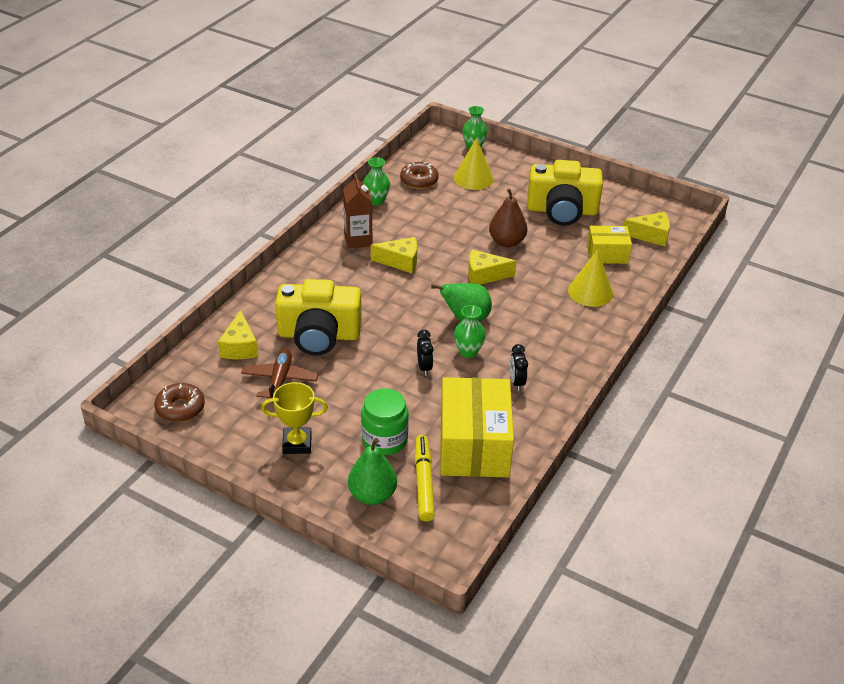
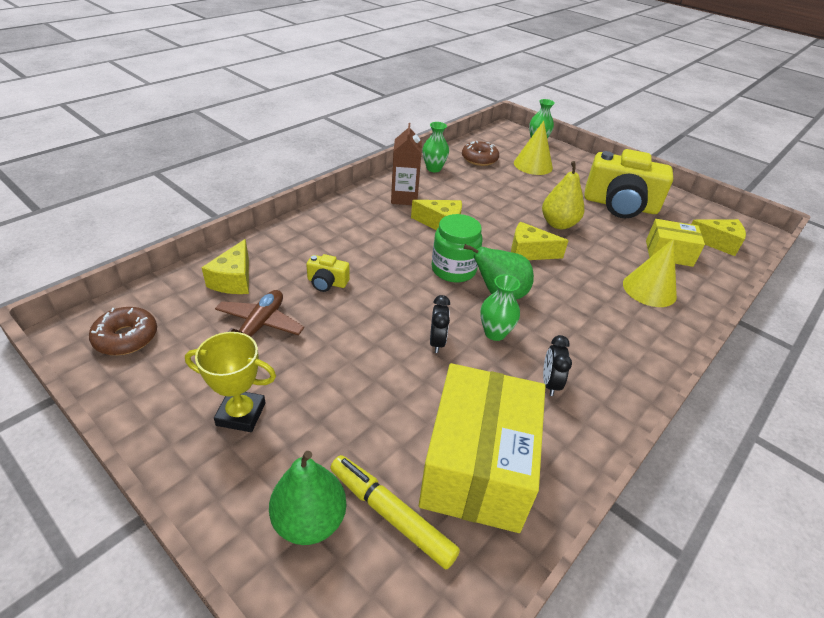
camera: 10 degrees right, 0 degrees up
(319, 335) = (327, 282): yellow camera -> yellow camera, size x0.42
(384, 440) = (357, 432): green jar -> green jar (453, 270)
(424, 482) = (391, 514): yellow marker -> yellow marker turned 60 degrees counterclockwise
(507, 242) = (558, 224): brown pear -> yellow pear

